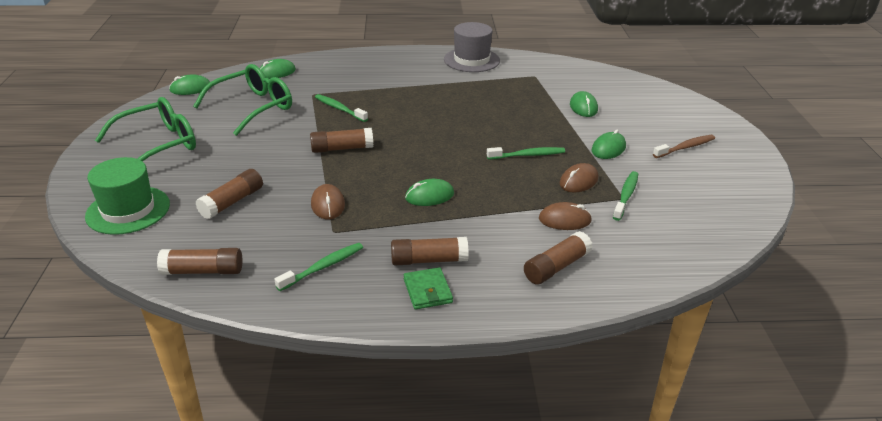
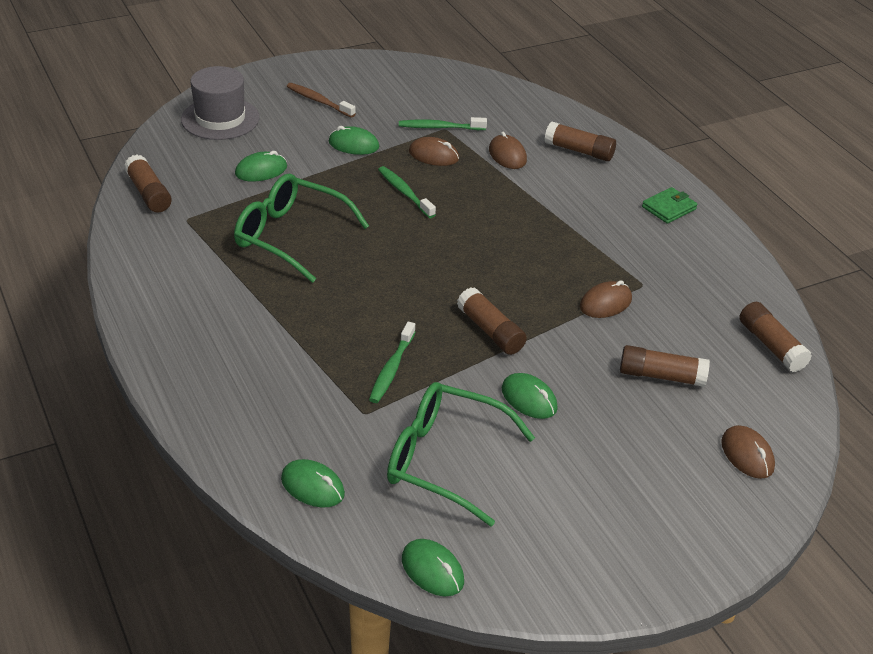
camera: 115 degrees left, 5 degrees up
(128, 210) = (747, 455): green hat -> brown mouse
(159, 145) = (609, 509): green glasses -> green glasses (290, 236)
(323, 267) = (695, 273): green toothbrush -> none
(428, 260) = (631, 217): brown glue stick -> brown glue stick (149, 193)
(429, 196) = (534, 240): green mouse -> green mouse (529, 399)
(471, 60) = (156, 285): grey hat -> grey hat (220, 119)

